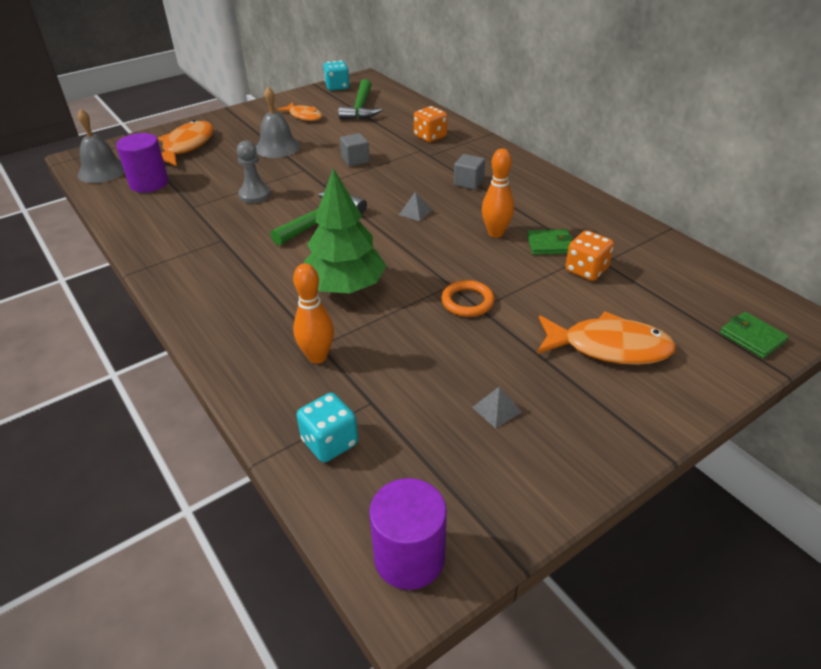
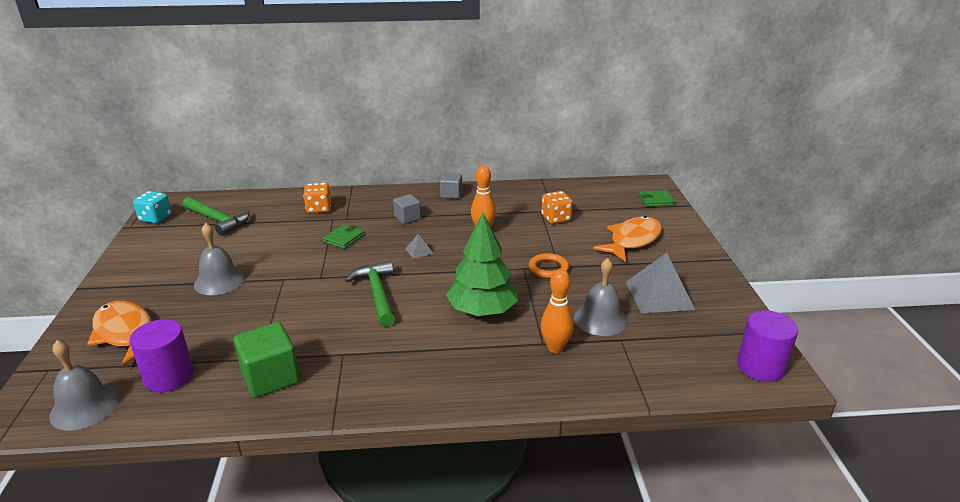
camera: 60 degrees left, 10 degrees down
(172, 221) = (270, 377): none -> green cube
(255, 195) = (289, 316): grey pawn -> none
(304, 116) = (182, 251): orange fish -> none
(330, 442) = (649, 368): turquoise dice -> none
(355, 160) = (305, 251): grey cube -> grey cube (451, 194)
(399, 373) = (600, 319): none -> grey bell
(496, 409) = (659, 295): grey pyramid -> grey pyramid, size x2.24
(549, 244) = (517, 219): green wallet -> green wallet (344, 238)

